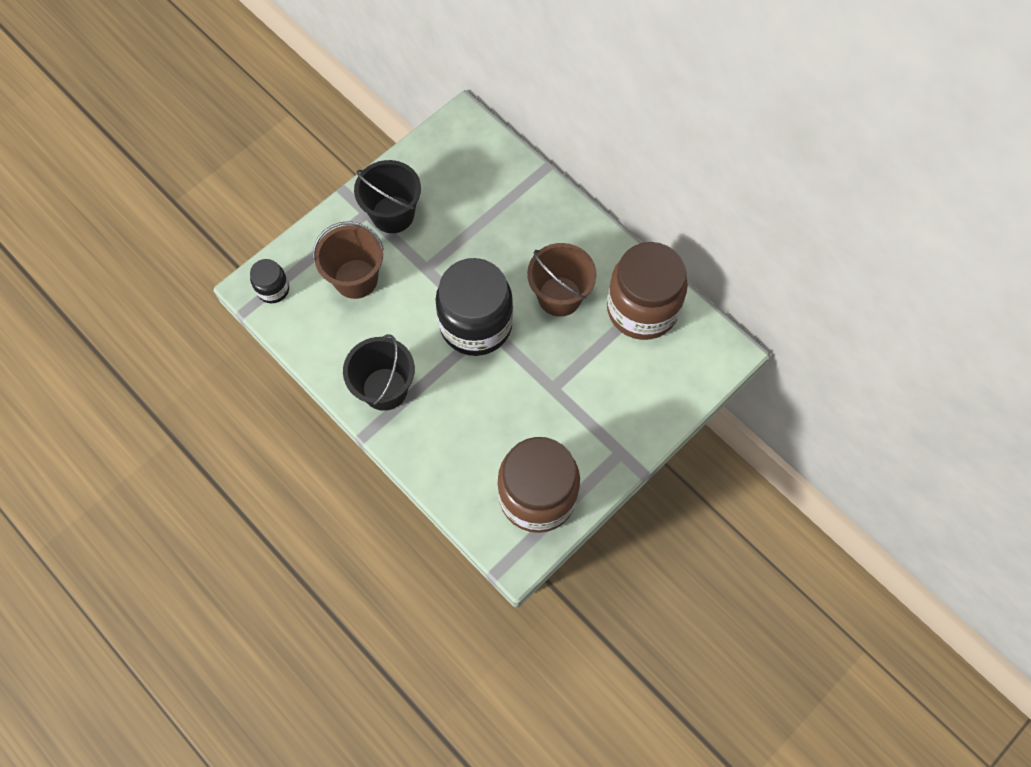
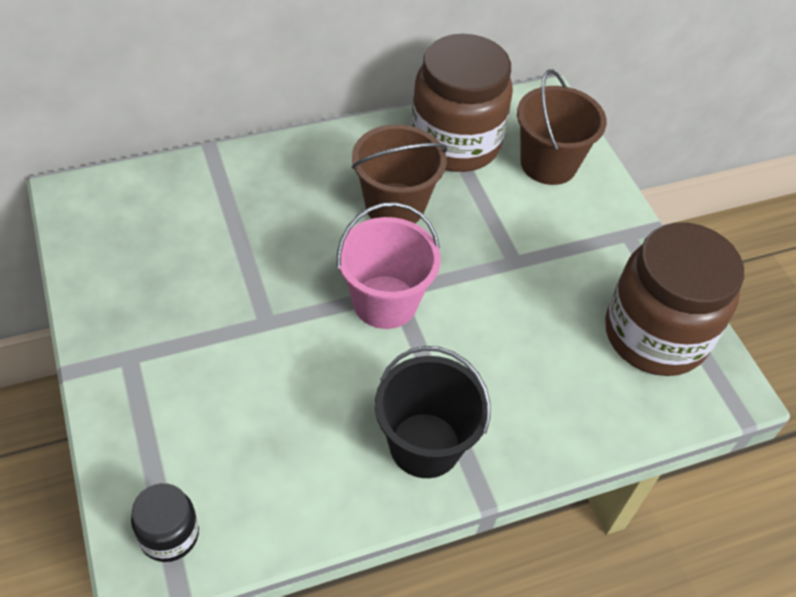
camera: 70 degrees left, 15 degrees down
(356, 279) = (227, 412): brown bucket -> brown bucket (548, 164)
(393, 214) = (155, 327): black bucket -> none
(476, 324) = (385, 302): black jar -> pink bucket

